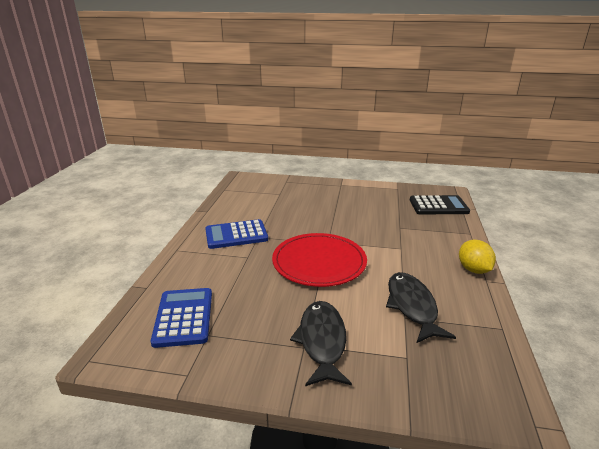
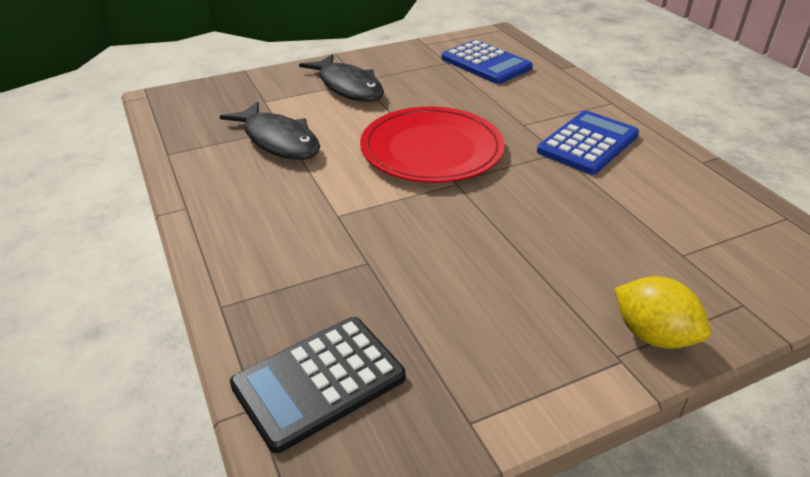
camera: 145 degrees right, 10 degrees up
(473, 270) = (207, 219): yellow lemon -> yellow lemon (653, 335)

